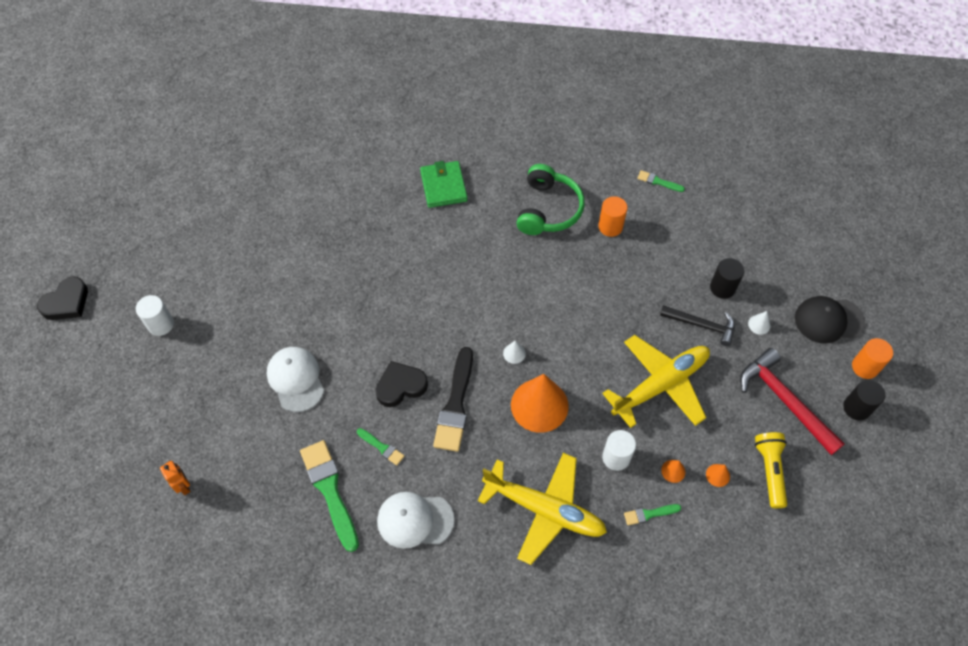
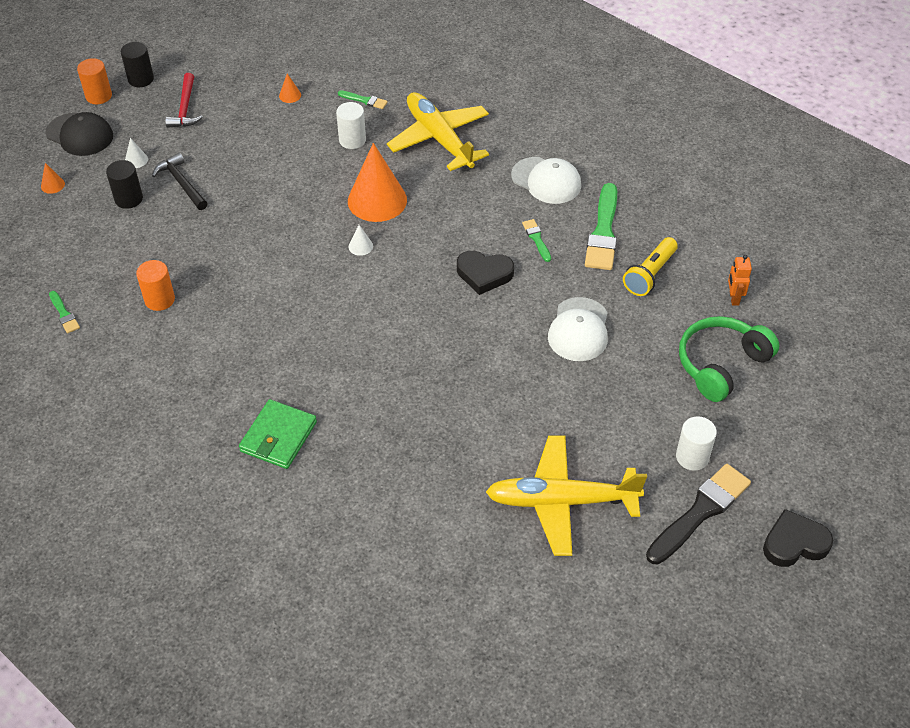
camera: 145 degrees left, 10 degrees down
(455, 404) = (447, 236): black brush -> black brush (700, 512)
(548, 209) = (198, 349): green headphones -> green headphones (721, 364)
(660, 385) = (266, 163): yellow plane -> yellow plane (562, 501)
(673, 471) = (319, 113): orange cone -> orange cone (52, 185)
(769, 471) = (250, 80): yellow flashlight -> yellow flashlight (650, 275)
(784, 400) = (185, 108): red hammer -> red hammer, size x0.65

